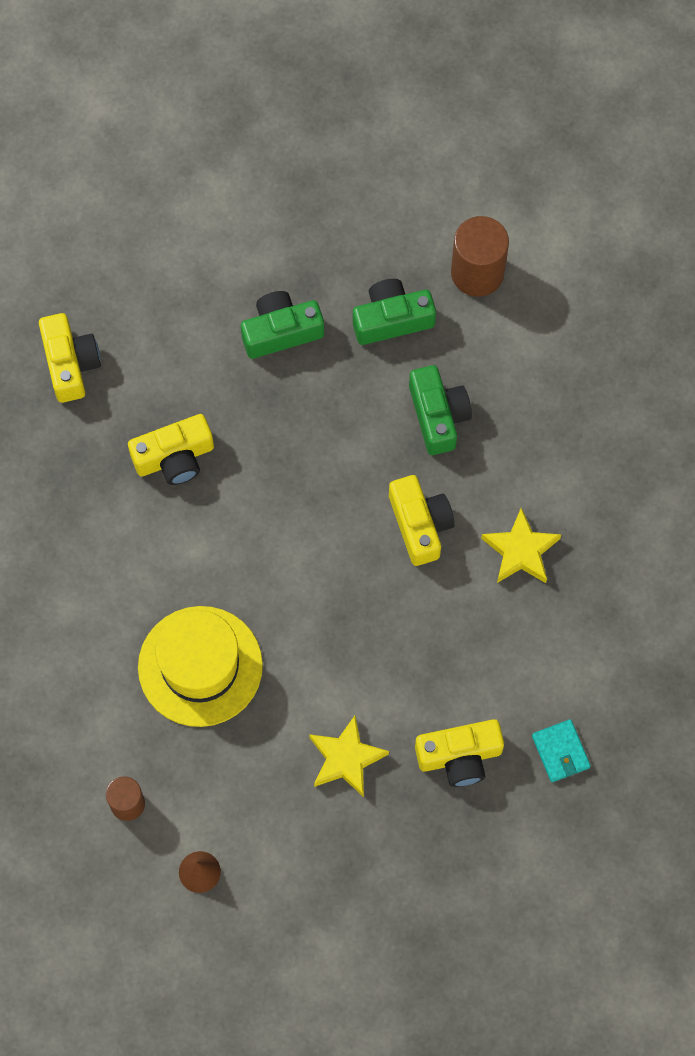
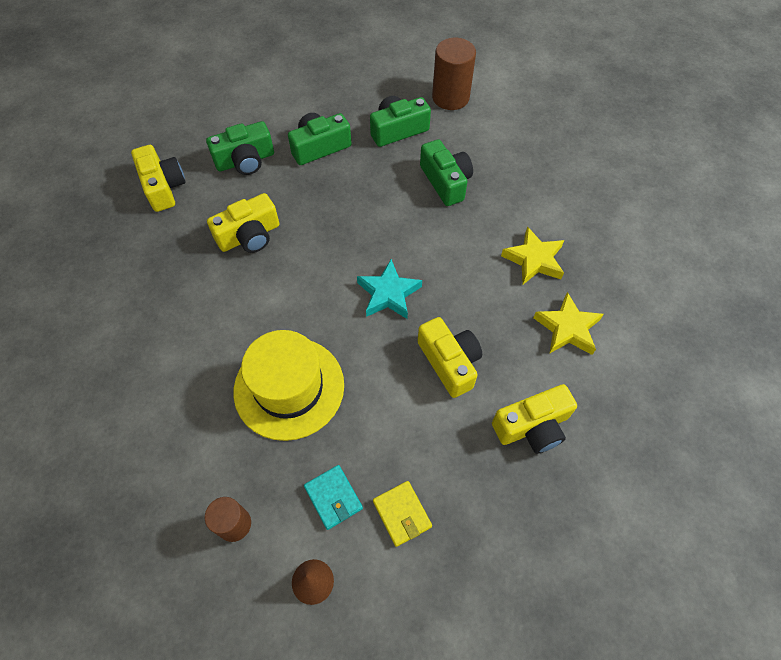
camera: 10 degrees left, 10 degrees down
(180, 338) = (245, 160): none -> green camera
(299, 823) = (402, 514): none -> yellow wallet
(333, 568) = (388, 294): none -> turquoise star
(346, 759) = (432, 446): yellow star -> yellow star (567, 328)
(420, 525) = (451, 253): yellow camera -> yellow camera (449, 362)
(560, 752) = (617, 407): turquoise wallet -> turquoise wallet (333, 497)

